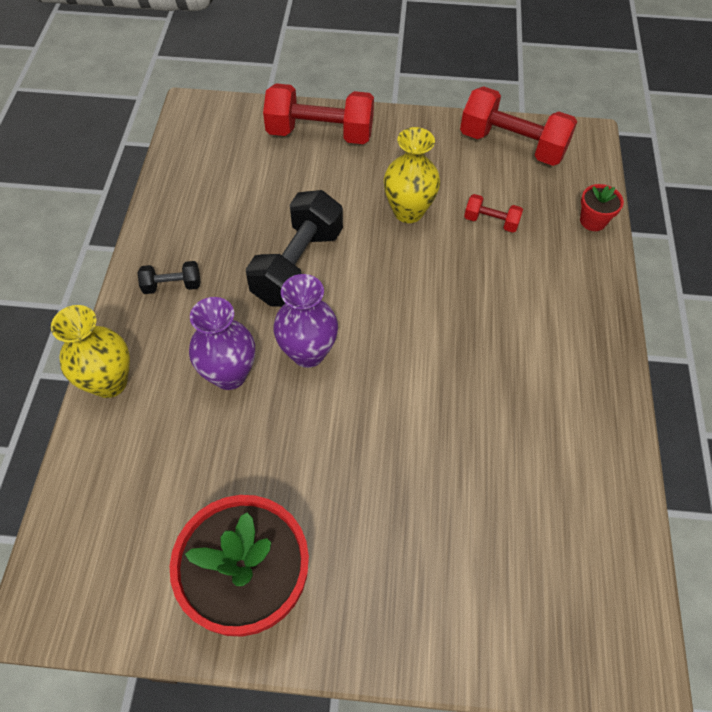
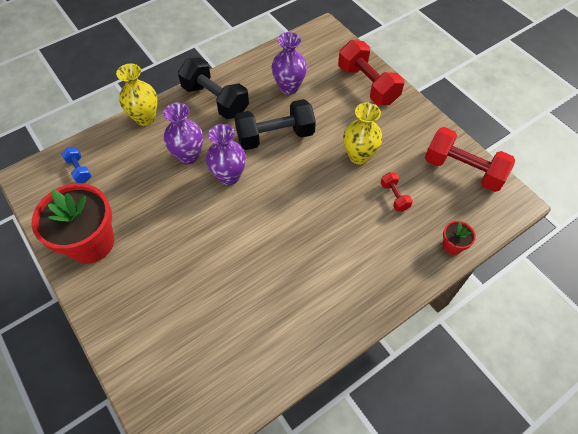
camera: 50 degrees right, 0 degrees up
(109, 524) = (79, 170): none -> blue dumbbell
(172, 285) = (215, 100): black dumbbell -> black dumbbell, size x2.09
(240, 201) = (289, 87): none -> purple vase
(512, 145) = (463, 170): red dumbbell -> red dumbbell turned 45 degrees counterclockwise

